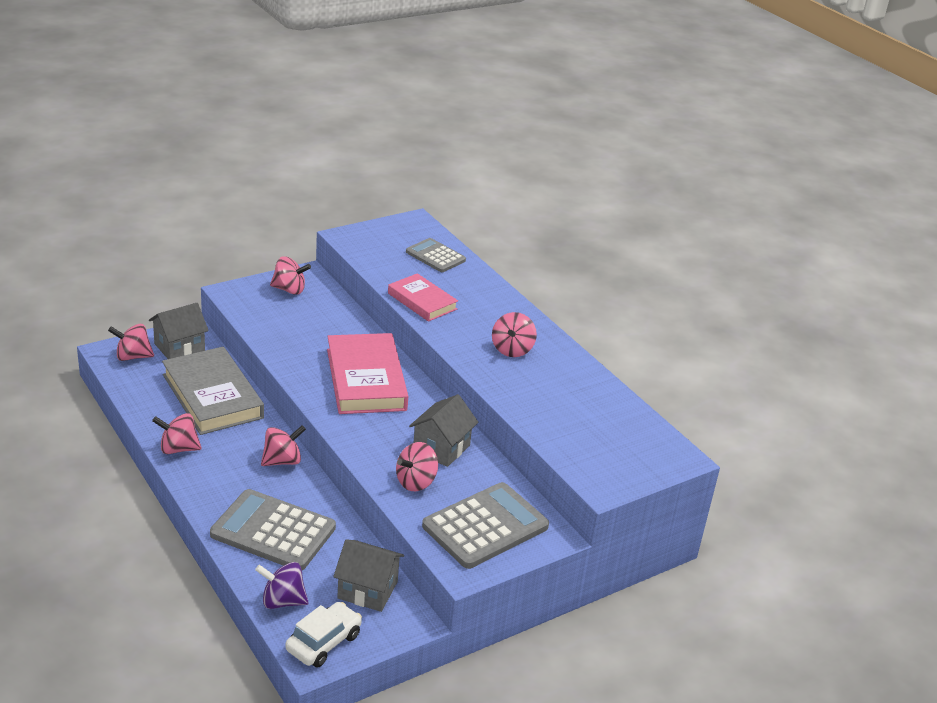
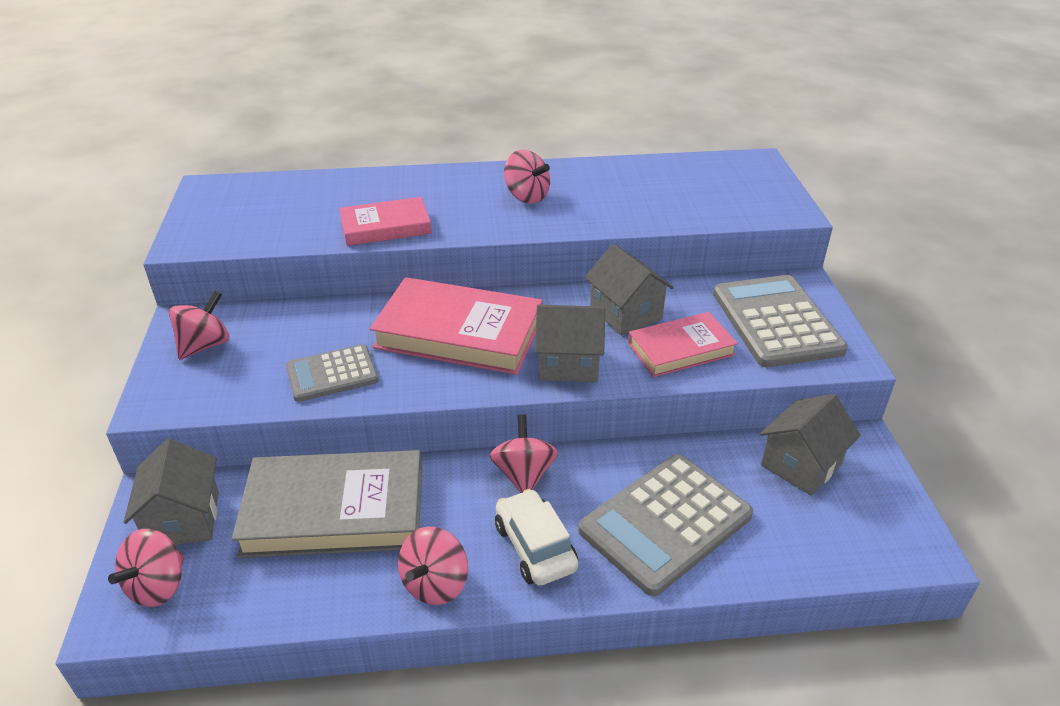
camera: 60 degrees left, 5 degrees up
(282, 601) = (806, 550): purple spinning top -> none
(324, 642) = (889, 531): white car -> white car (535, 547)
(365, 433) = (568, 363): none -> grey house
(416, 482) = (681, 349): pink spinning top -> pink book
(435, 256) = (299, 193): grey calculator -> grey calculator (332, 374)

